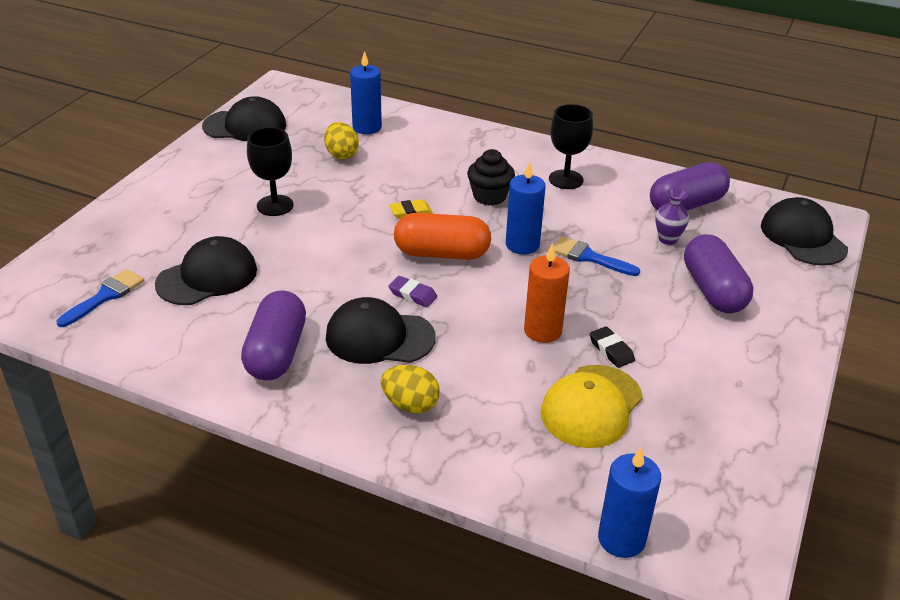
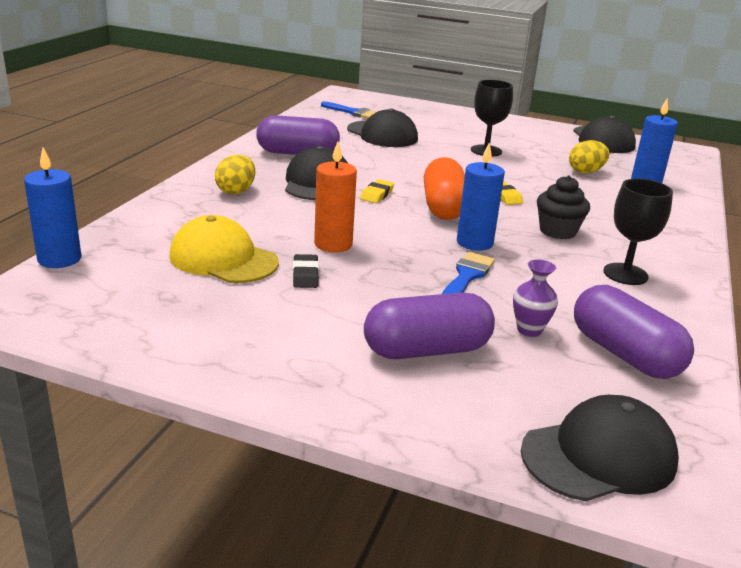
camera: 85 degrees right, 10 degrees down
(412, 295) = (377, 194): purple eraser -> yellow eraser
(611, 350) = (305, 275): black eraser -> black eraser turned 60 degrees counterclockwise

